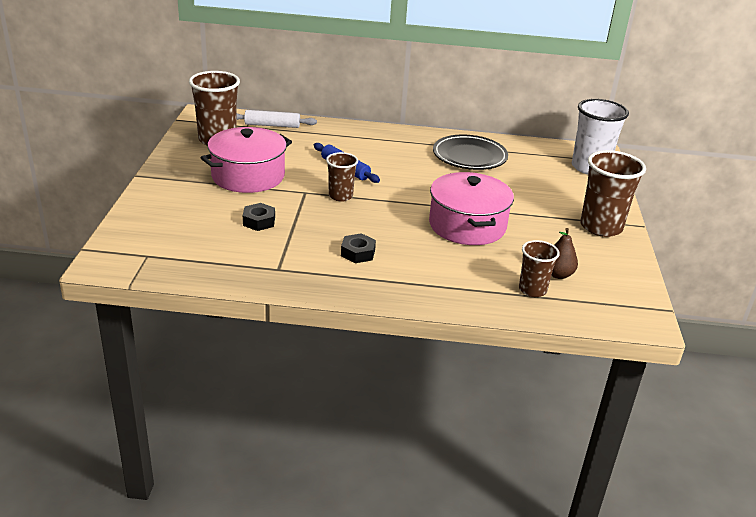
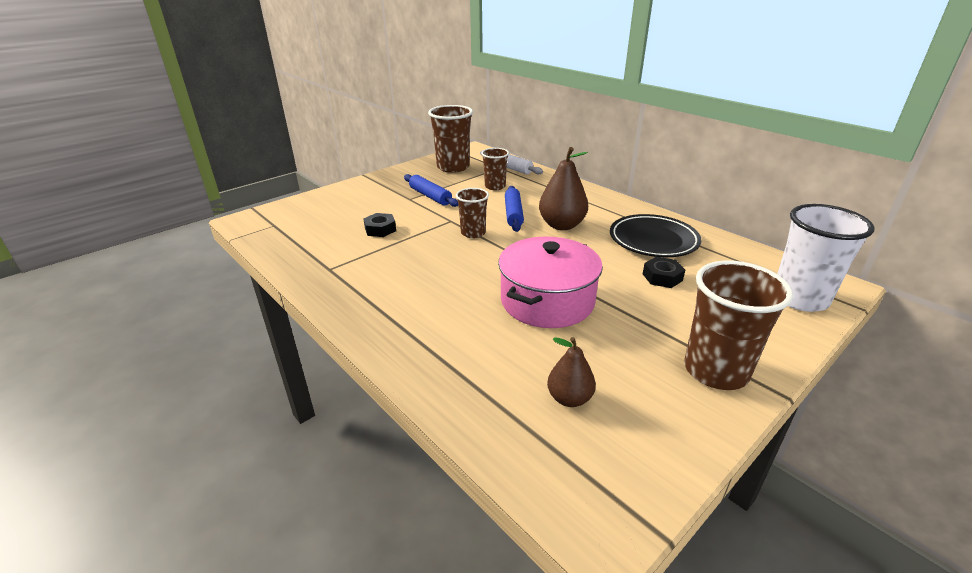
camera: 45 degrees right, 0 degrees up
(248, 176) = (430, 196): pink pot -> blue rolling pin
(358, 253) = (407, 283): black nut -> black nut (662, 277)
(395, 166) = (561, 225): none -> brown pear
(532, 290) = (511, 399): brown cup -> brown cup (495, 186)

